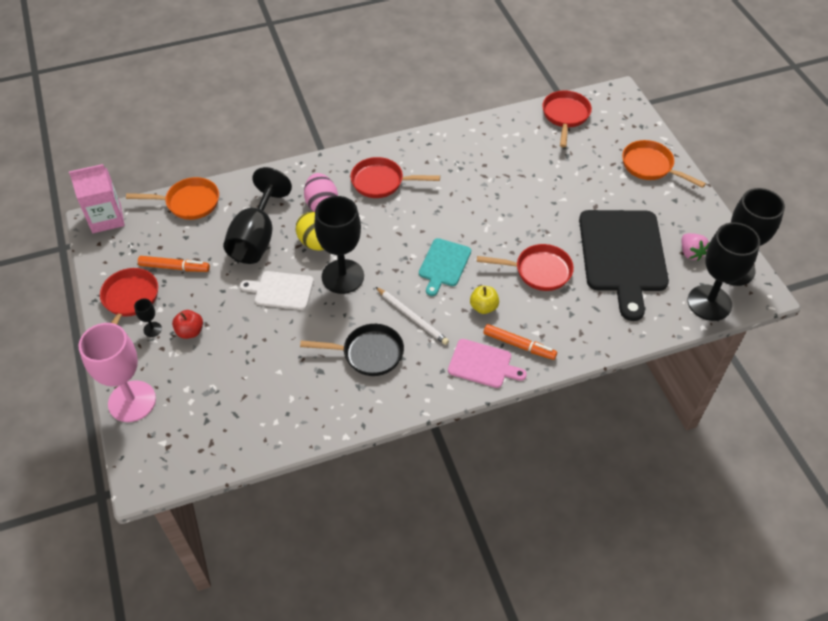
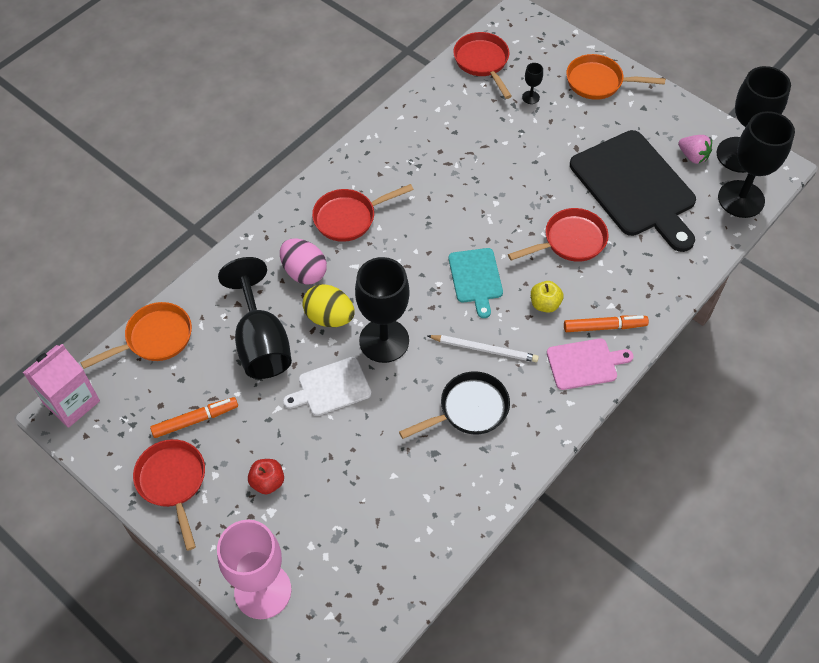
camera: 30 degrees left, 5 degrees up
(152, 329) = (224, 501): black goblet -> black goblet (530, 97)

